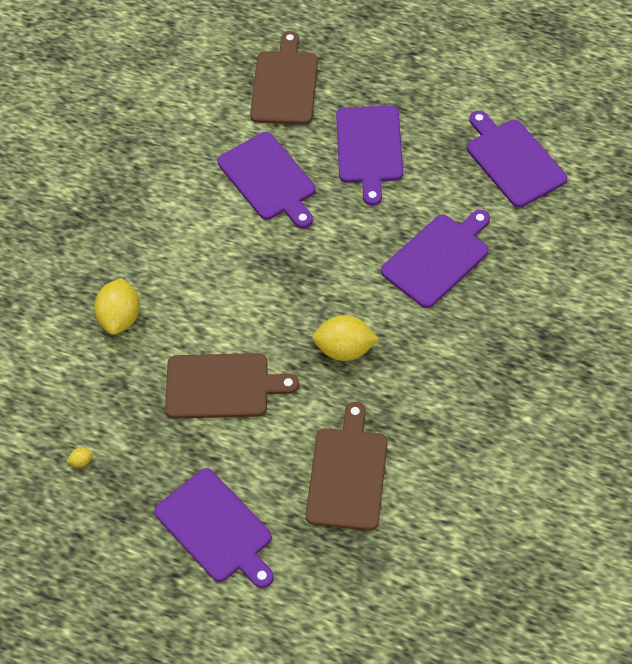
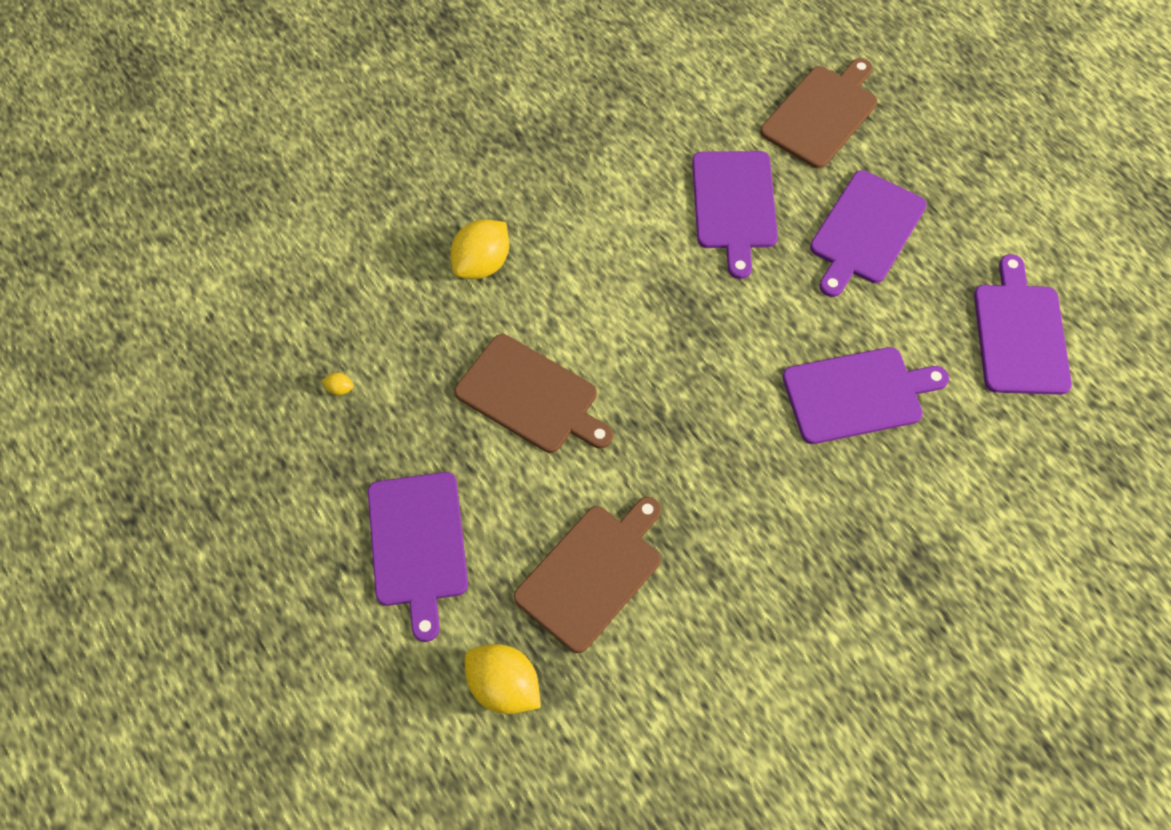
camera: 30 degrees right, 5 degrees up
(345, 349) = (685, 434): yellow lemon -> yellow lemon (504, 686)

